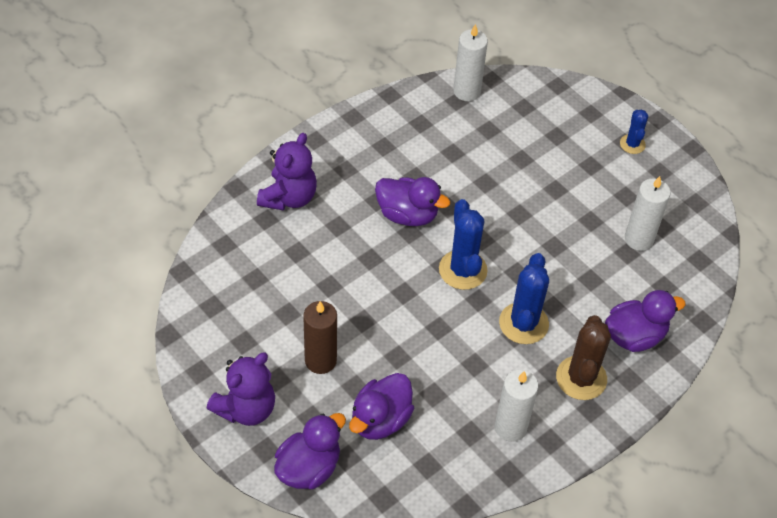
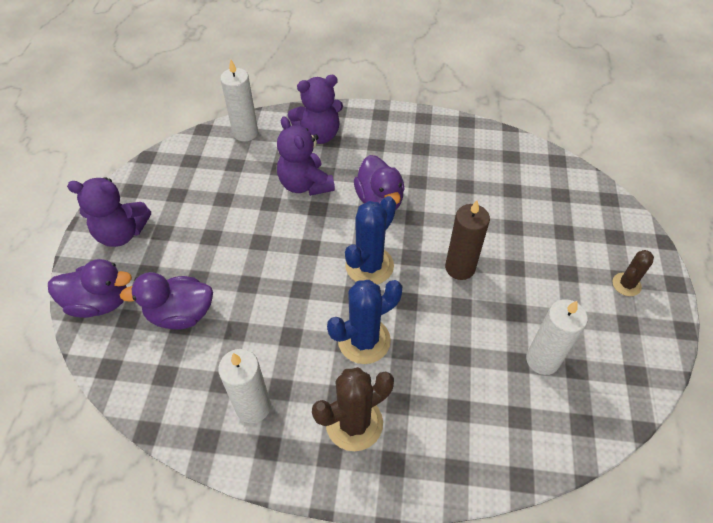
camera: 50 degrees right, 0 degrees up
(320, 360) = (200, 243): brown candle -> brown candle (460, 268)
(335, 248) = (305, 184): none -> purple teddy bear
(466, 91) = (527, 155): white candle -> white candle (245, 133)
(632, 144) = (626, 284): blue cactus -> brown cactus
(634, 336) = (441, 433): purple duck -> none

